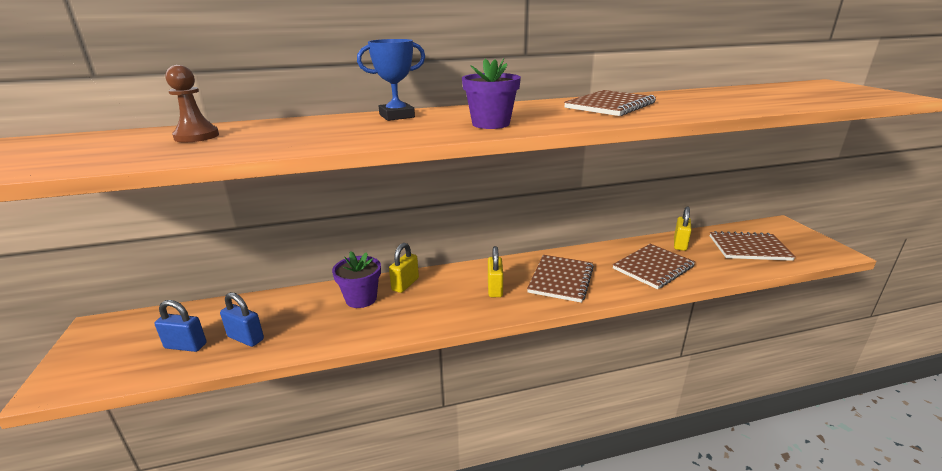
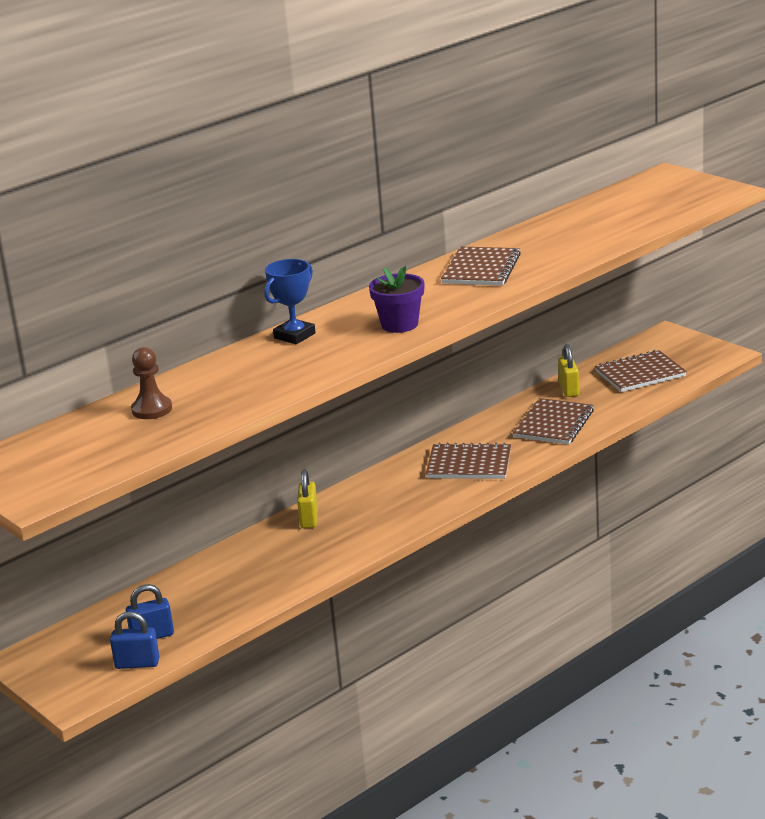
camera: 25 degrees left, 0 degrees up
(246, 338) = (205, 611): blue padlock -> blue padlock (137, 663)
(361, 299) = (278, 546): purple flower pot -> none
(495, 289) = (409, 493): yellow padlock -> none
(561, 279) = (469, 464): brown notebook -> brown notebook turned 75 degrees counterclockwise

